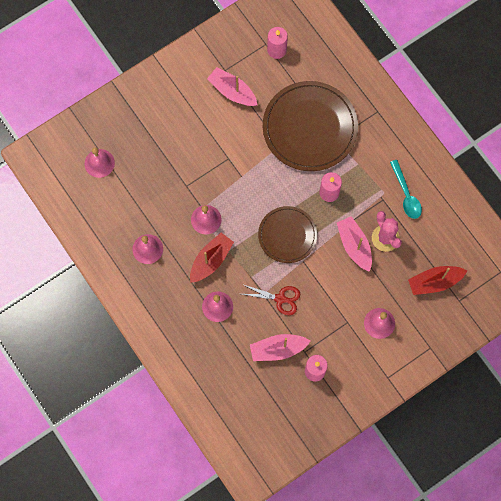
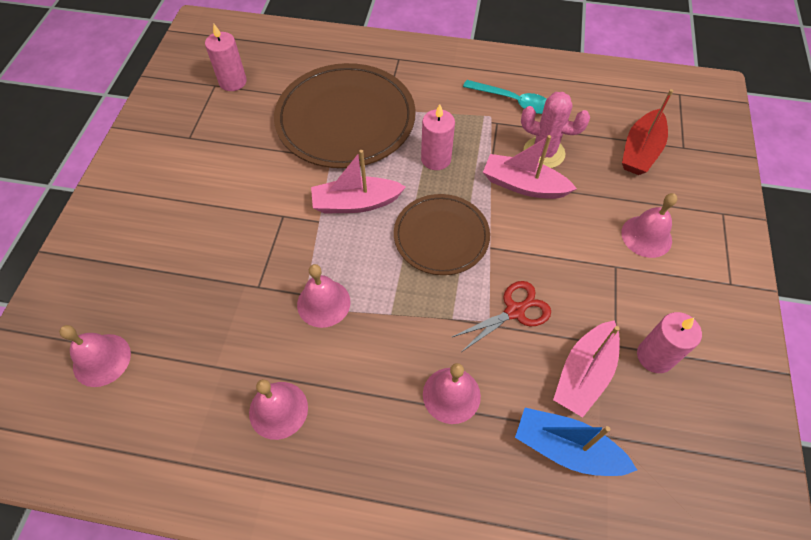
camera: 45 degrees left, 15 degrees down
(210, 260) = (381, 345): red boat -> none
(232, 91) = (219, 150): pink boat -> pink boat (356, 203)
(238, 367) = (566, 448): none -> blue boat

